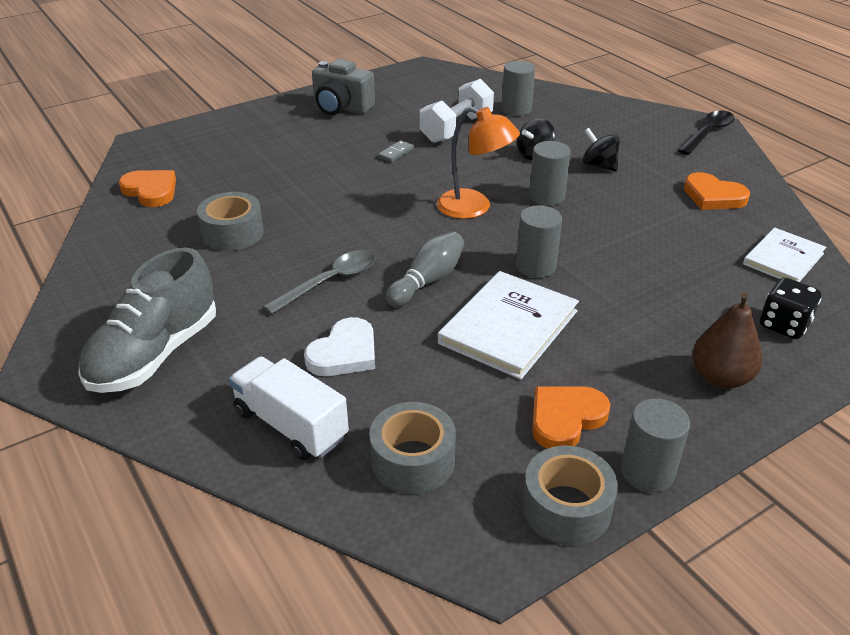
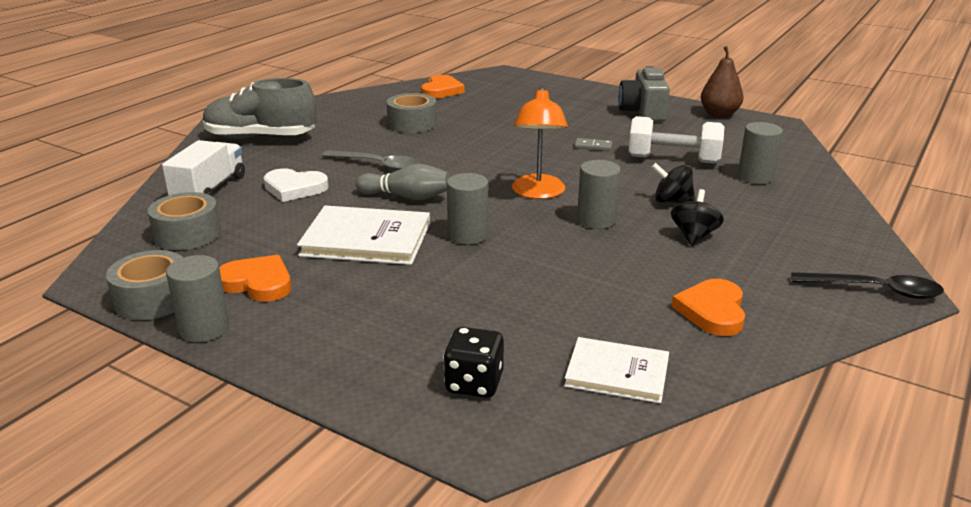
camera: 65 degrees right, 10 degrees down
(720, 378) = (354, 351): brown pear -> brown pear (719, 114)

